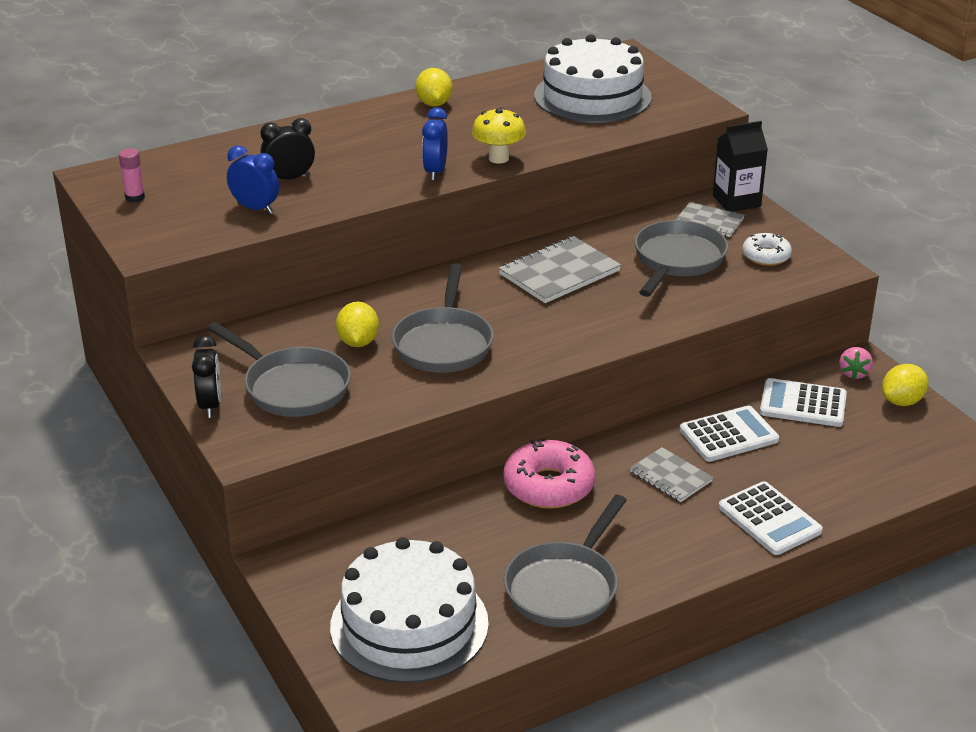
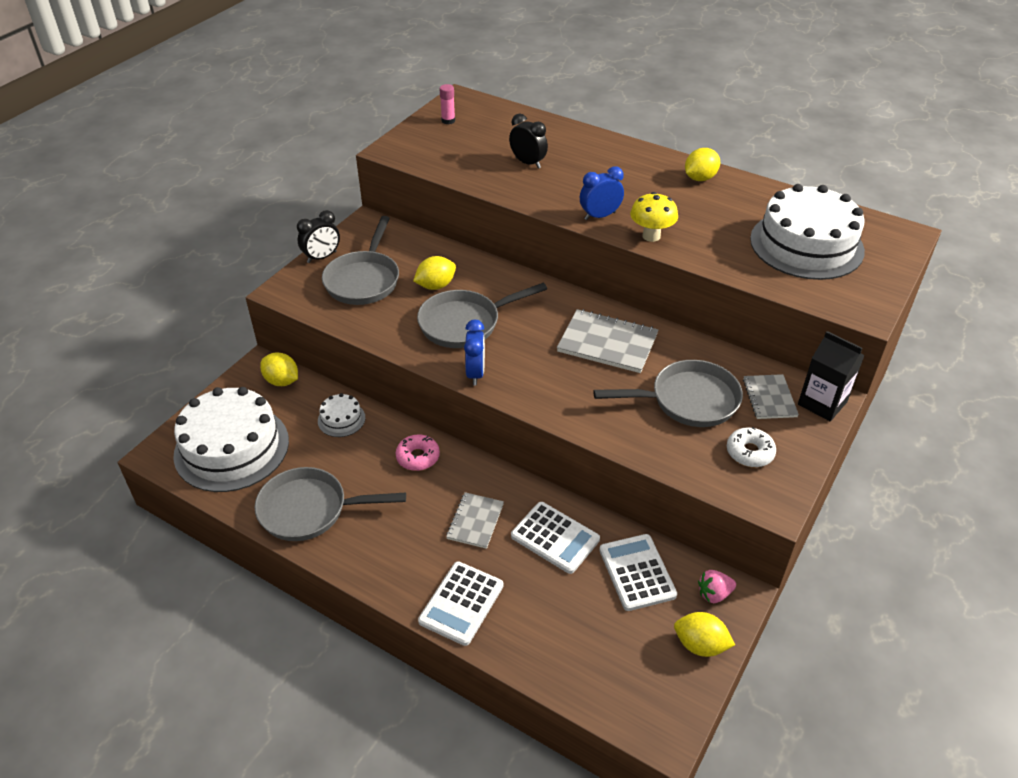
camera: 60 degrees right, 10 degrees up
(255, 208) = (476, 166): blue clock -> blue clock (475, 373)
(326, 552) = (282, 381): none -> yellow lemon
(439, 523) = (341, 419): none -> white cake
(549, 486) = (418, 457): pink donut -> pink donut, size x0.60

